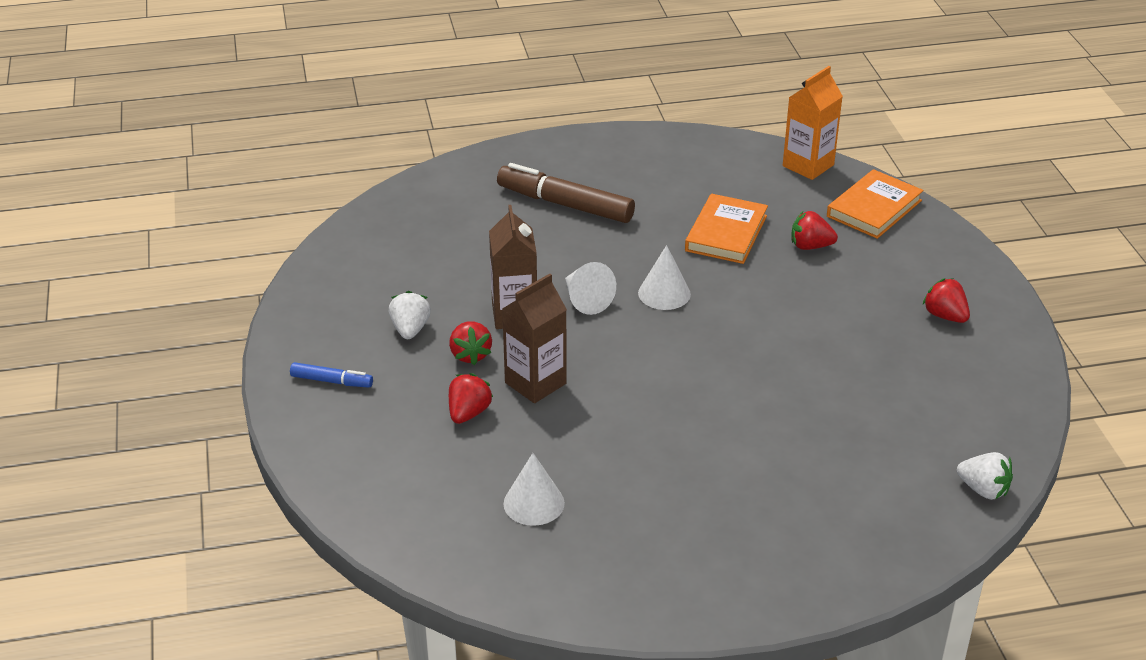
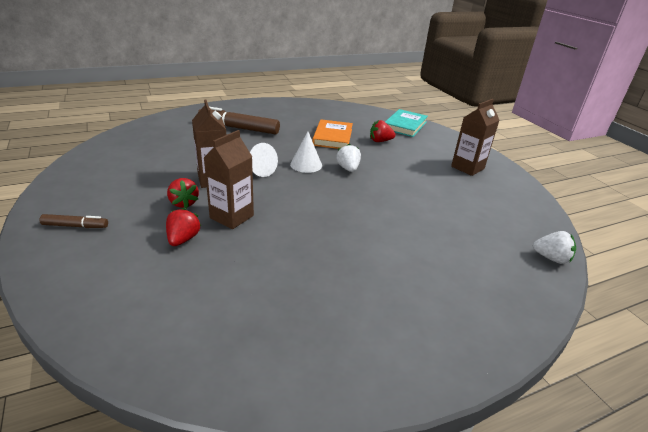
camera: 15 degrees left, 5 degrees down
(332, 381) = (75, 226): blue marker -> brown marker
(410, 329) = (140, 191): white strawberry -> white strawberry (348, 169)
(534, 503) = (240, 301): white cone -> none
(808, 165) = (364, 111): orange carton -> none
(874, 208) = (405, 125): orange book -> turquoise book
(945, 316) = (467, 167): red strawberry -> brown carton

